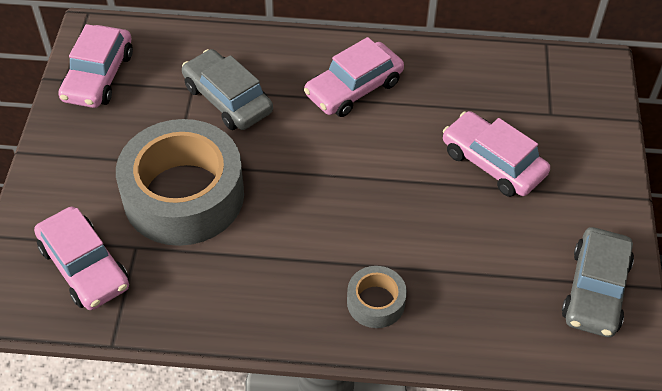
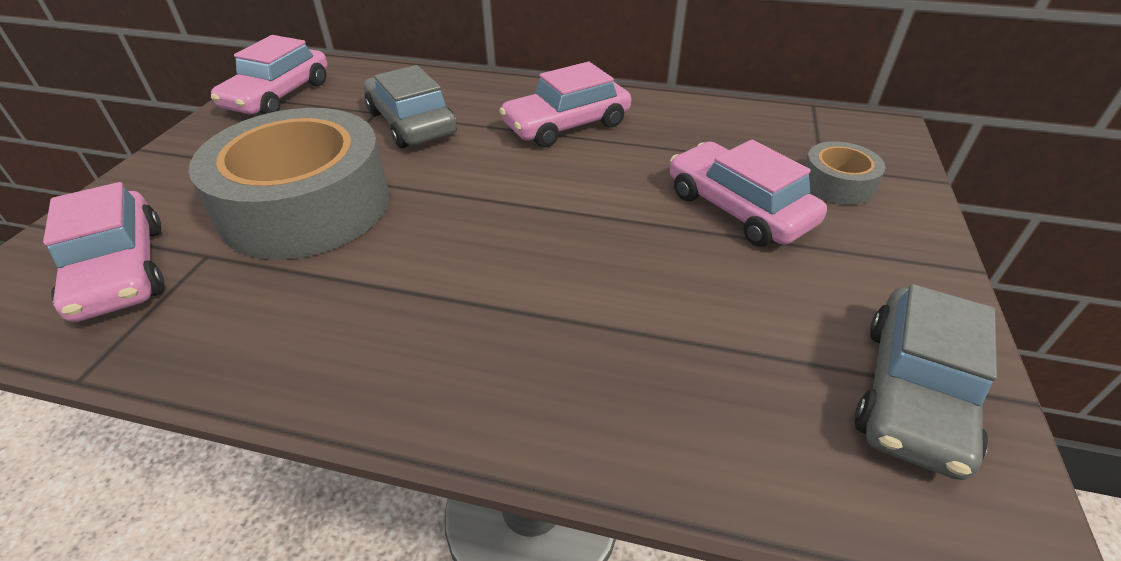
camera: 10 degrees right, 10 degrees down
(375, 302) = (524, 366): grey tape -> grey tape (837, 184)

